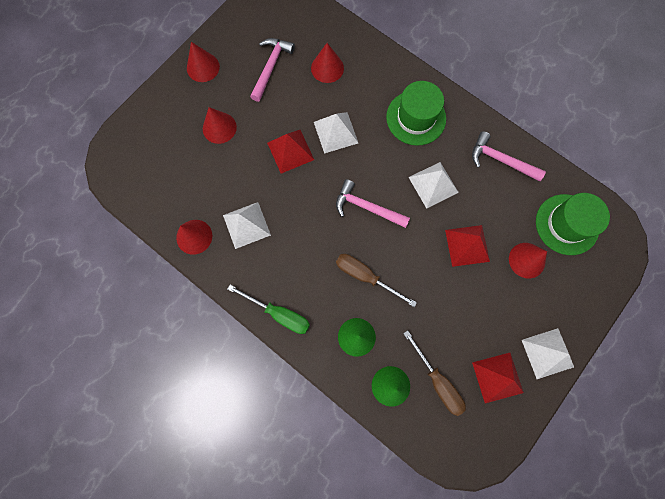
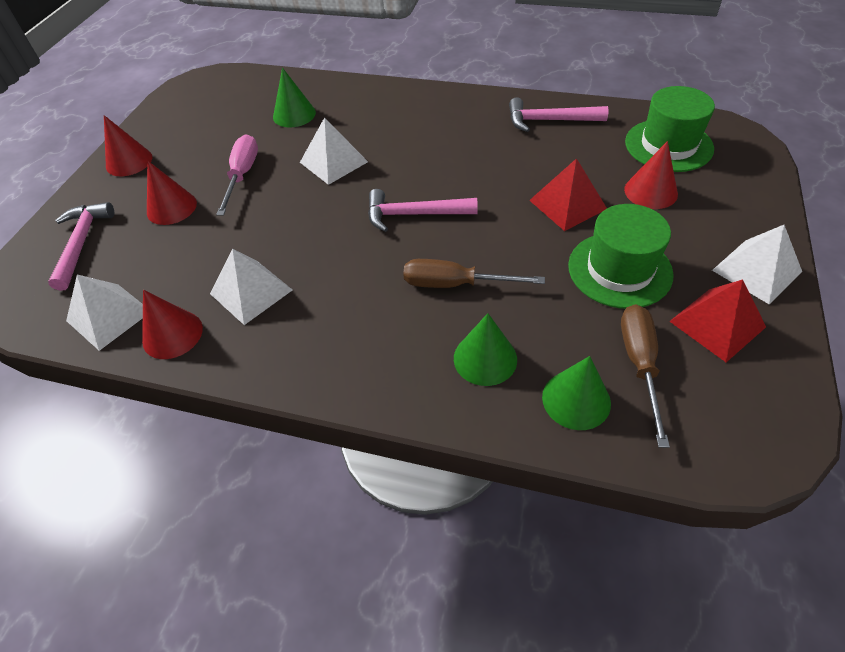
camera: 20 degrees left, 25 degrees down
(271, 67) = (221, 135): pink hammer -> pink hammer (81, 243)
(272, 117) = (242, 175): none -> pink screwdriver
(279, 314) = (349, 378): green screwdriver -> none
(290, 151) = (281, 197): red pyramid -> none
(327, 68) = (294, 114): red cone -> green cone
(416, 118) = (426, 120): green hat -> green hat (619, 270)
(433, 184) = (485, 166): white pyramid -> white pyramid (108, 316)
(437, 381) = (639, 364): brown screwdriver -> brown screwdriver turned 120 degrees counterclockwise

